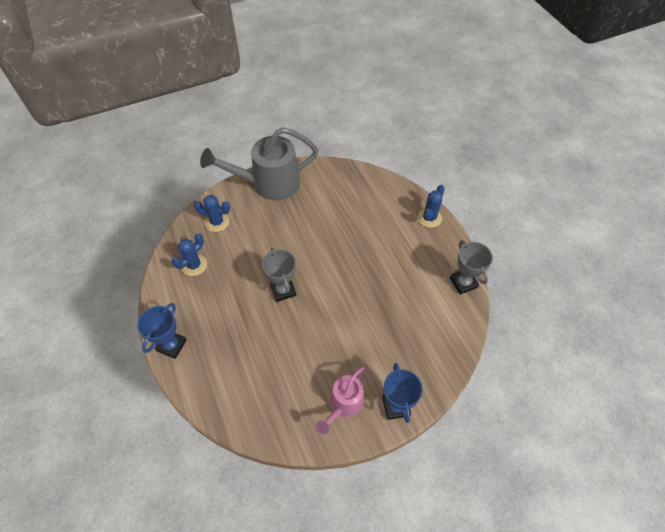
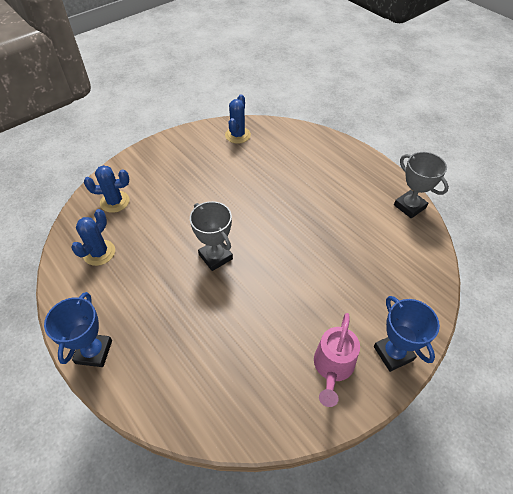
camera: 15 degrees left, 5 degrees down
(268, 184) = (163, 153): grey watering can -> none
(429, 218) = (348, 153): blue cactus -> blue cactus (237, 135)

